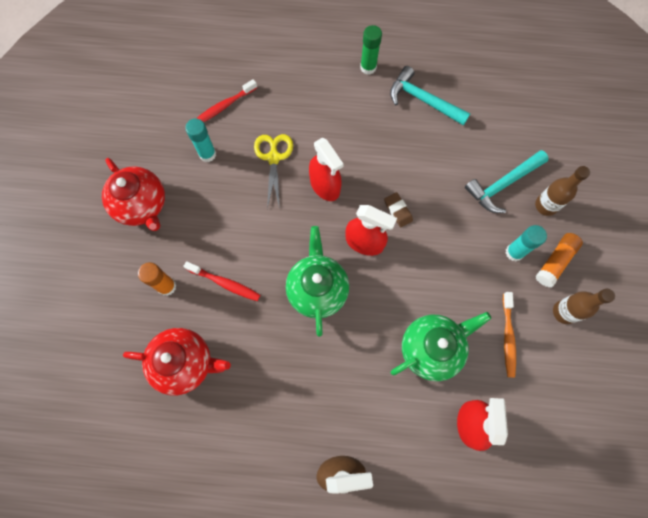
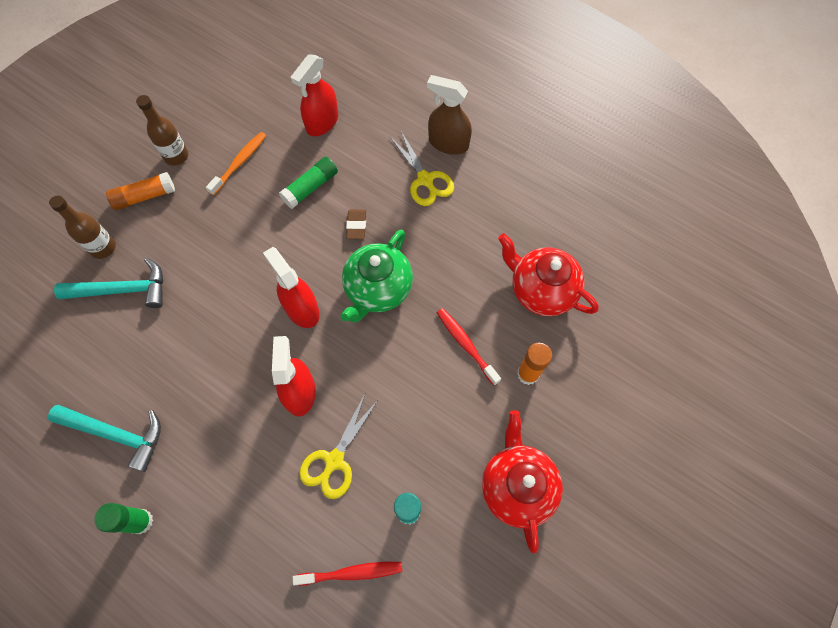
camera: 150 degrees left, 5 degrees down
(338, 416) = (425, 180): none -> yellow scissors
(398, 211) = (245, 322): brown eraser -> brown eraser (356, 226)
(423, 100) = (116, 434): turquoise hammer -> turquoise hammer turned 45 degrees counterclockwise
(431, 348) = (310, 187): green teapot -> green glue stick
(514, 252) = (171, 223): turquoise glue stick -> none

